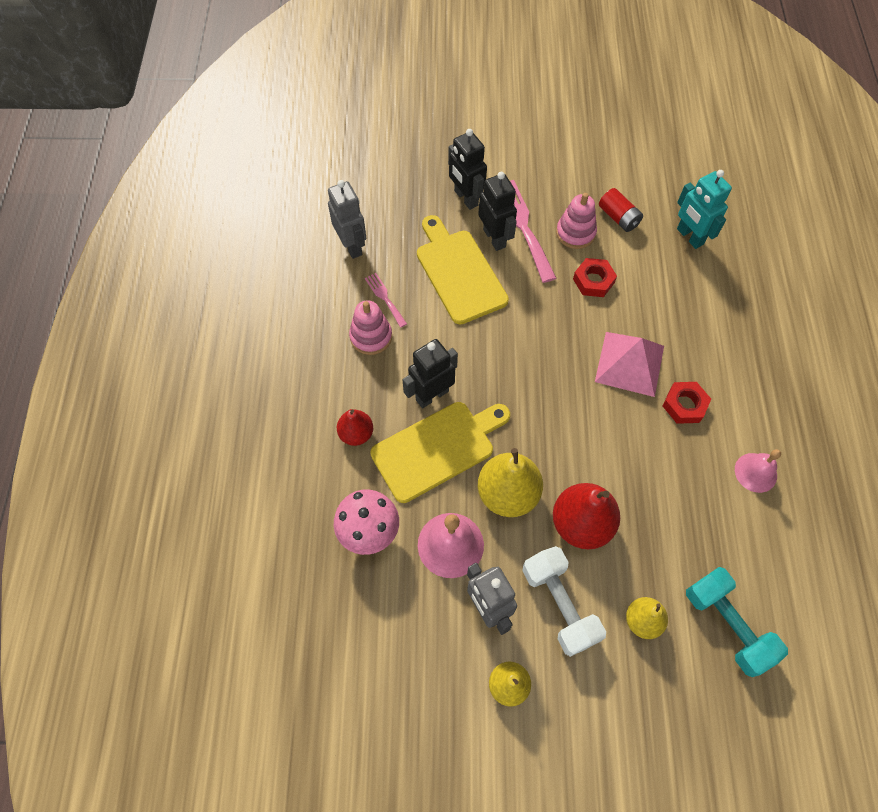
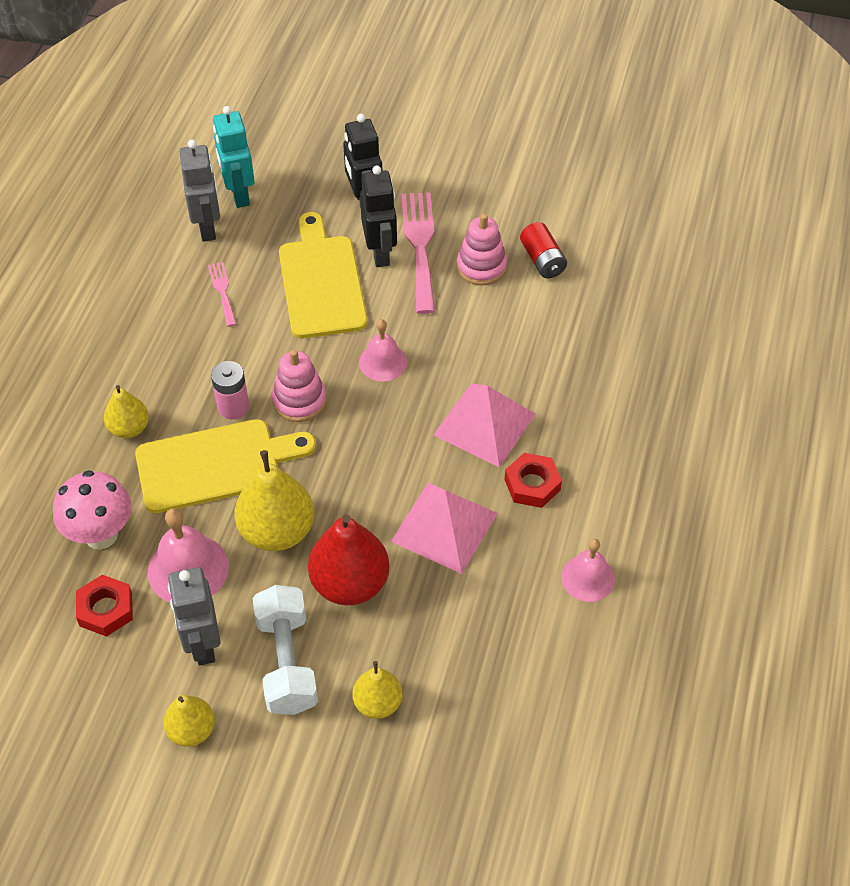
camera: 15 degrees right, 10 degrees down
(356, 434) = (129, 428): red pear -> yellow pear
(371, 336) = (189, 329): pink stacking toy -> pink stacking toy (299, 401)
(432, 395) = (233, 407): black robot -> pink battery
(532, 329) = (383, 362): none -> pink bell
(593, 281) = (480, 324): red nut -> red nut (106, 609)
(633, 457) = (444, 527): none -> pink pyramid
(689, 237) = (622, 299): turquoise robot -> turquoise robot (239, 194)
(727, 625) = (478, 733): turquoise dumbbell -> none

